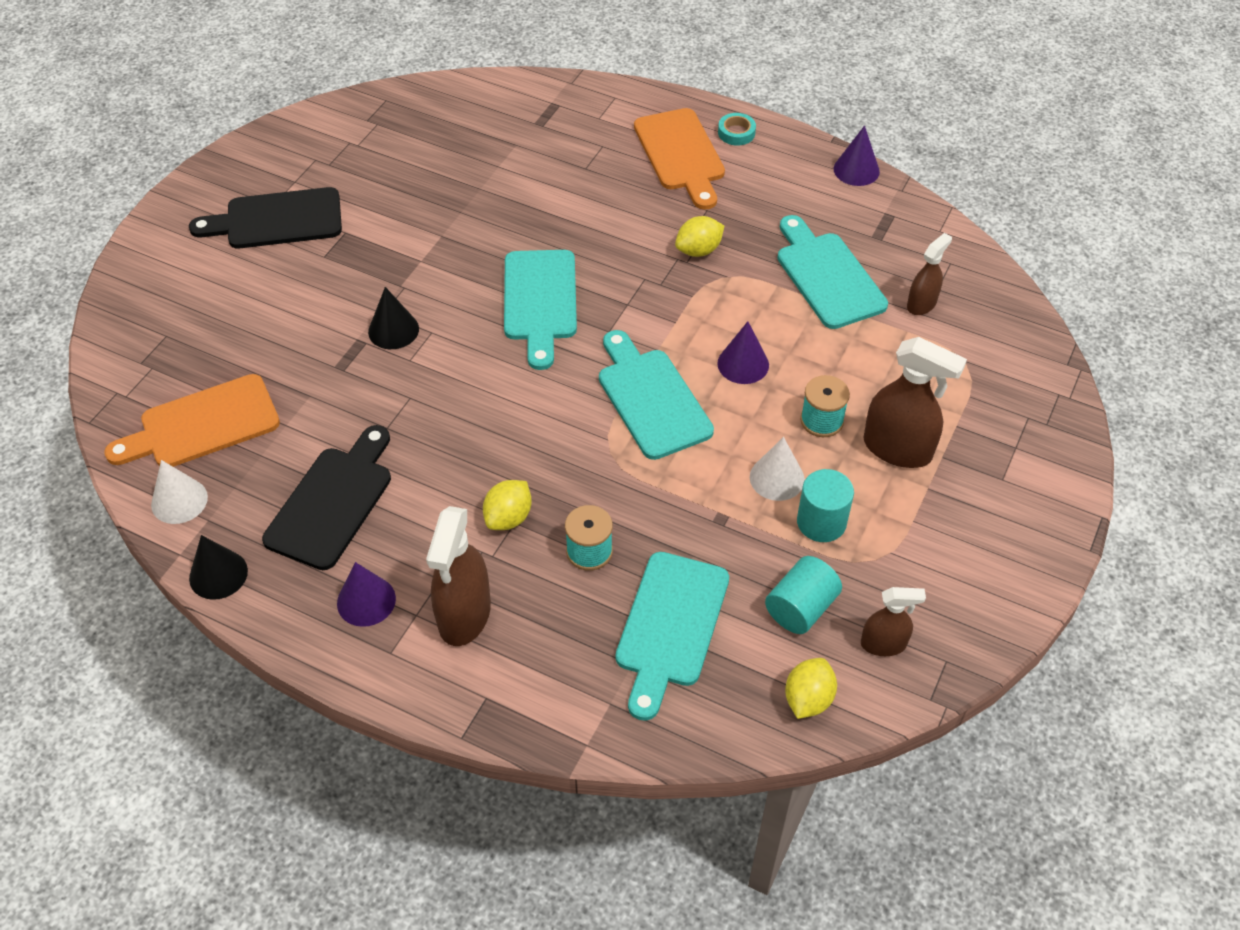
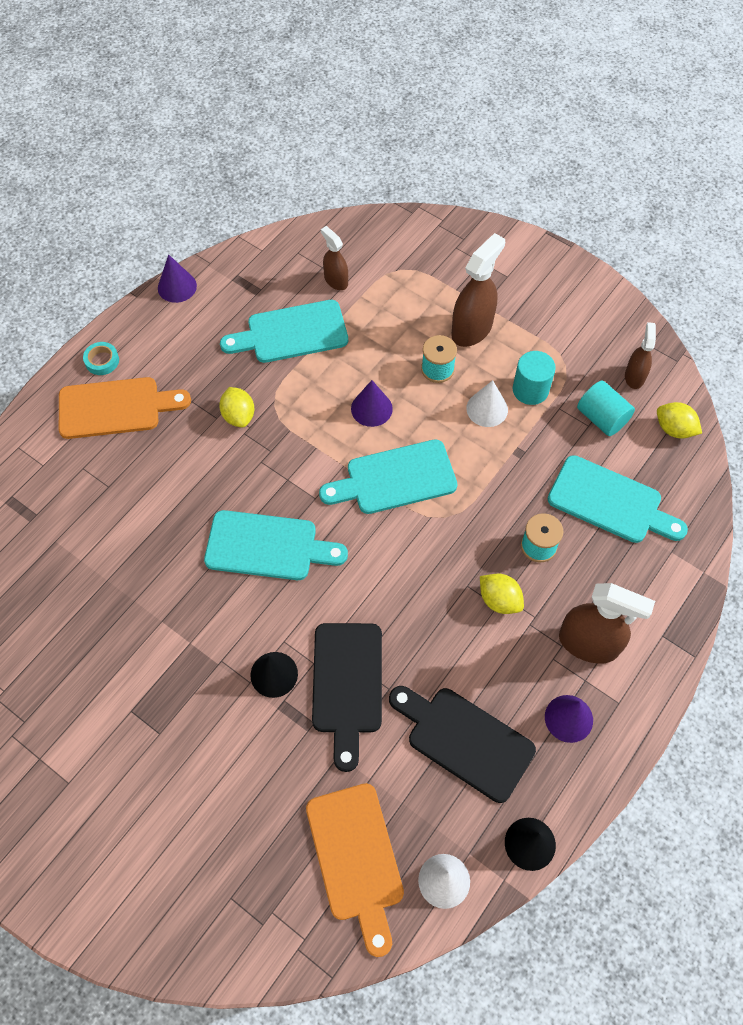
camera: 80 degrees left, 10 degrees up
(277, 220) = (93, 779): black cutting board -> black cutting board (347, 685)

